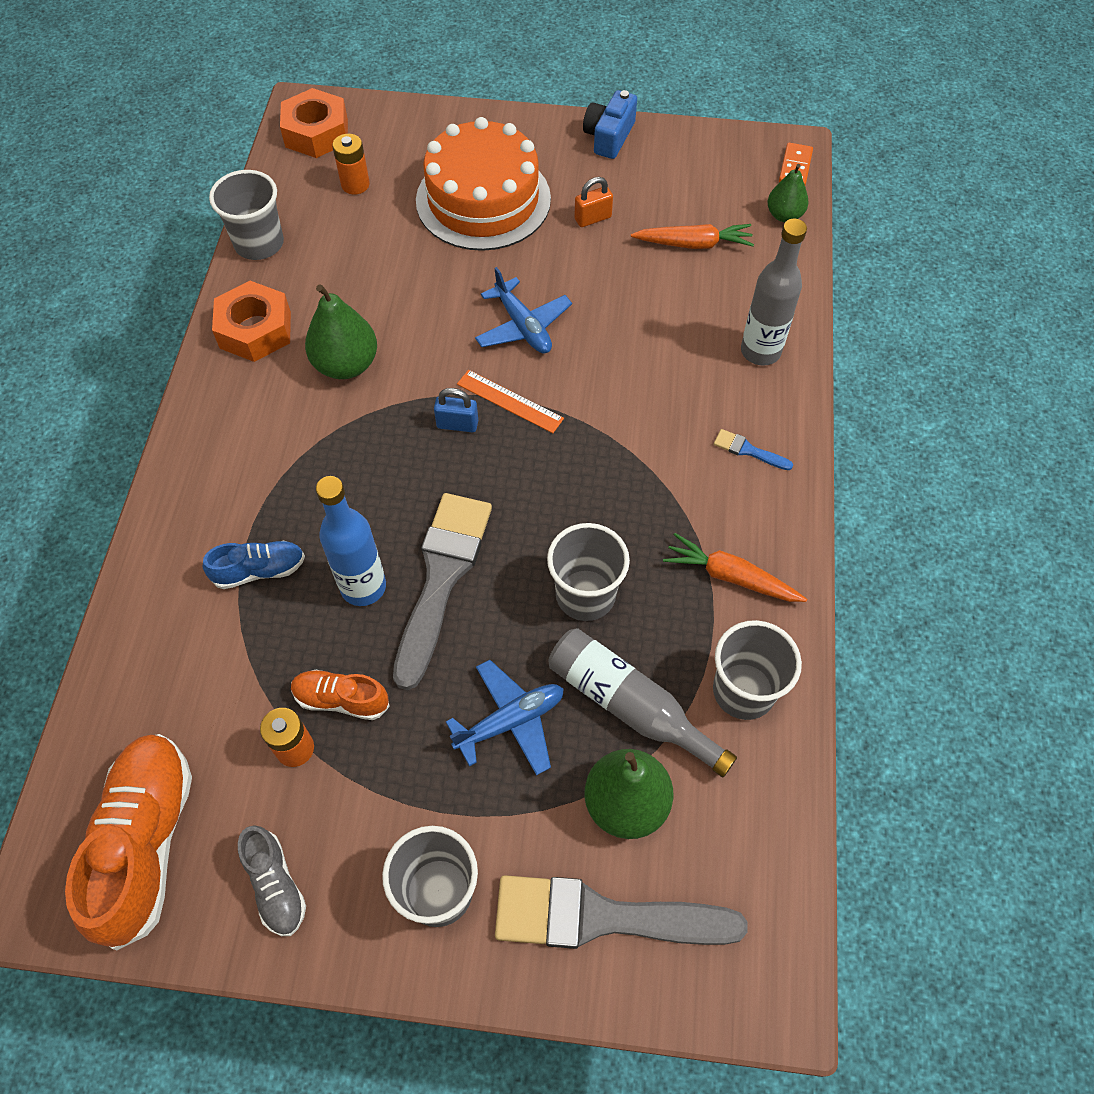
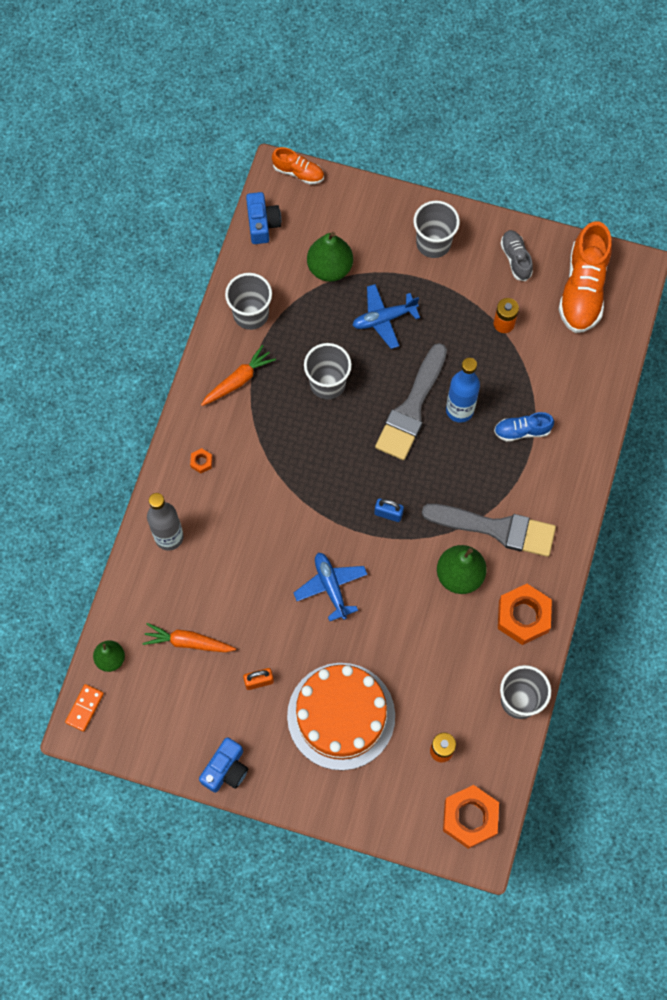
camera: 170 degrees left, 10 degrees up
(341, 699) = (476, 346): orange shoe -> orange shoe (298, 172)
(510, 401) = (350, 526): orange ruler -> none
(603, 917) = (353, 219): grey brush -> grey brush (496, 528)
(629, 705) = (316, 317): grey bottle -> none
(730, 576) = (238, 380): orange carrot -> orange carrot turned 75 degrees counterclockwise
(748, 450) = (201, 462): blue brush -> orange nut
(775, 874) = (262, 224): none -> blue camera

